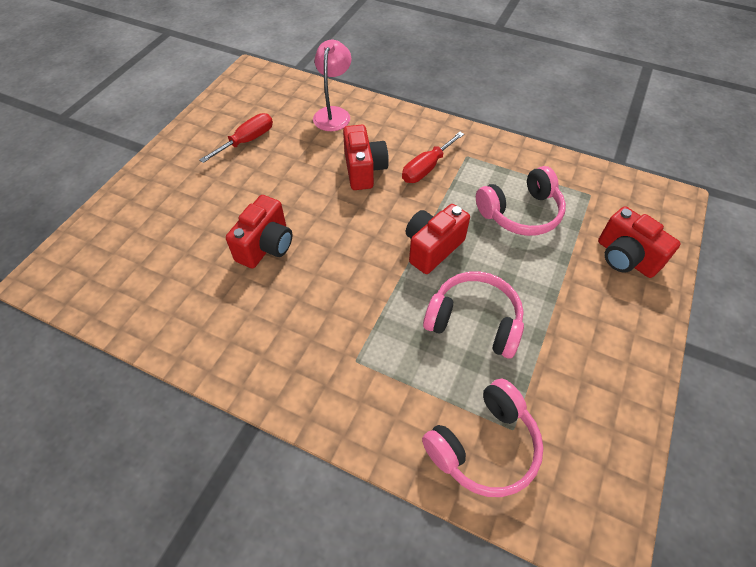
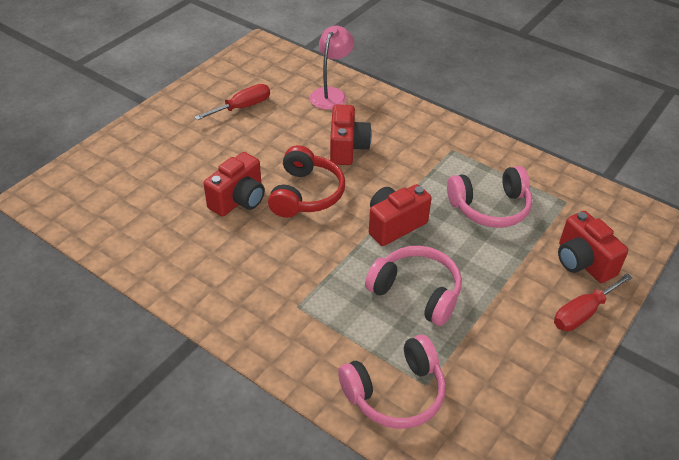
camera: 10 degrees right, 10 degrees down
(334, 228) = (306, 194): none -> red headphones
(426, 168) = (408, 155): red screwdriver -> red screwdriver (582, 313)

